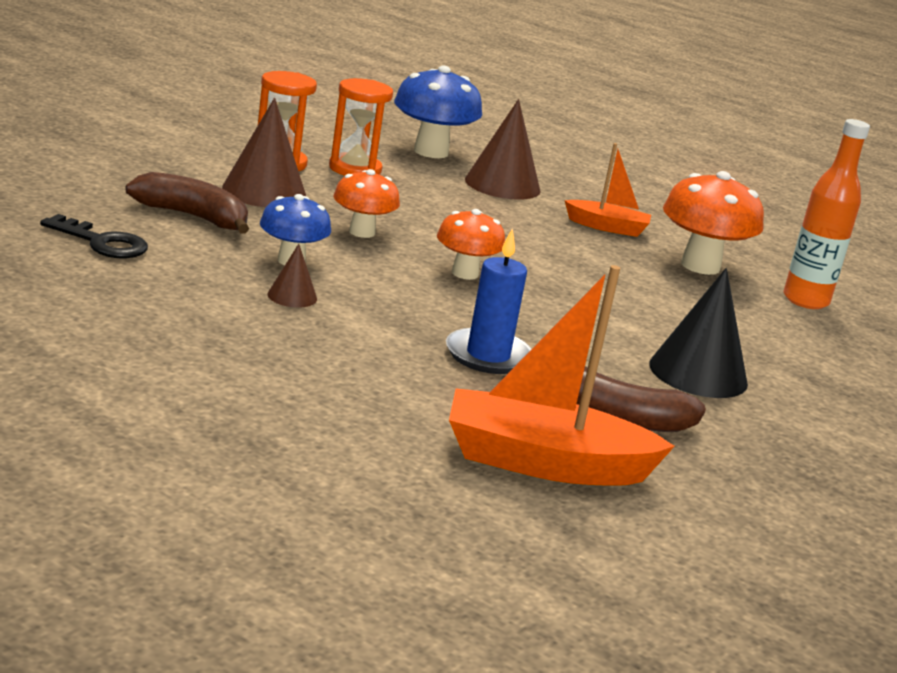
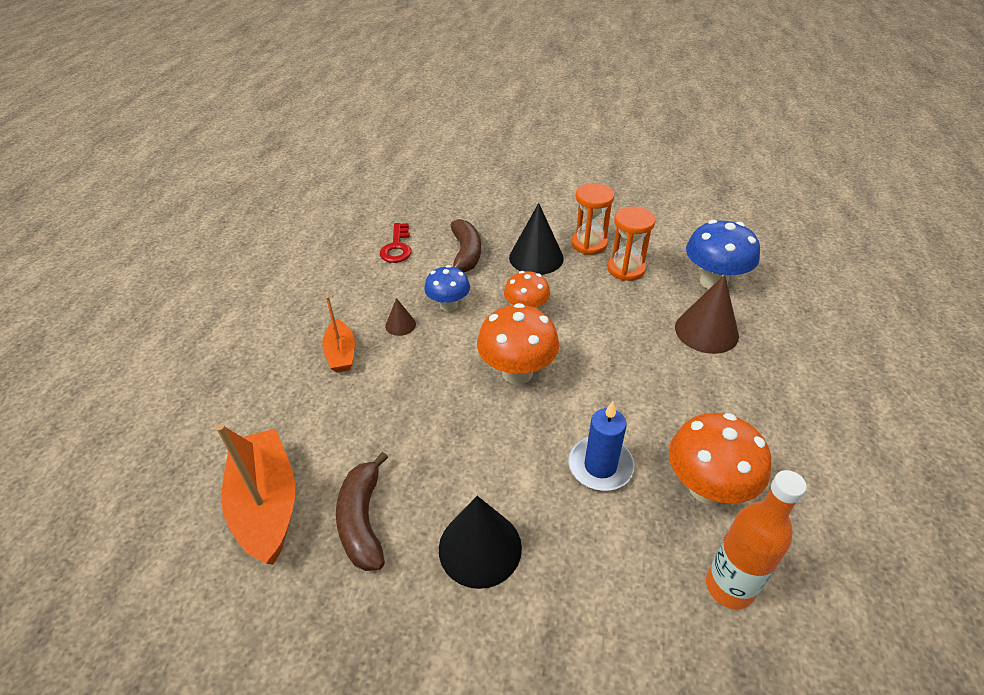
camera: 70 degrees right, 20 degrees up
(102, 243) = (397, 247): black key -> red key
(264, 191) = (536, 257): brown cone -> black cone
(465, 273) = (517, 372): orange mushroom -> orange mushroom, size x1.58
(488, 355) = (399, 427): blue candle -> blue candle (600, 466)
(607, 227) = (708, 408): orange boat -> orange boat (341, 354)

